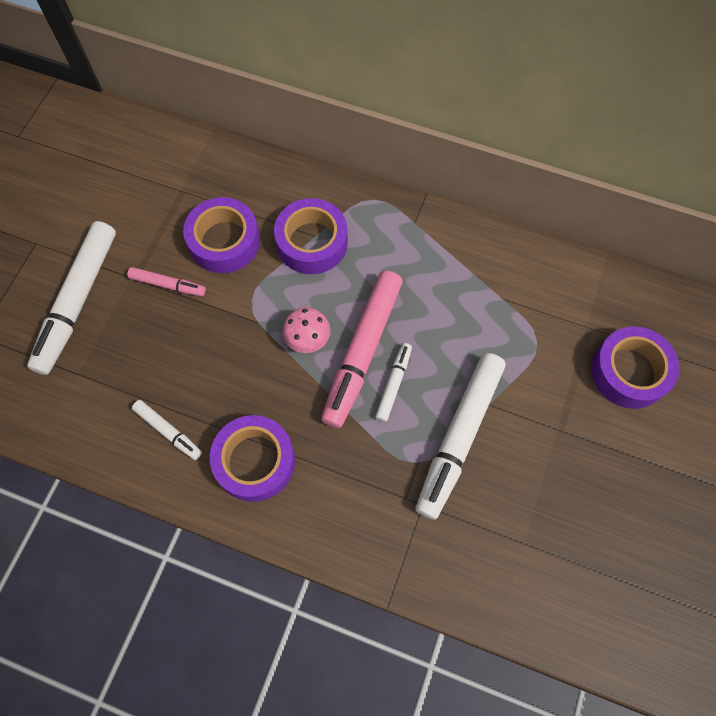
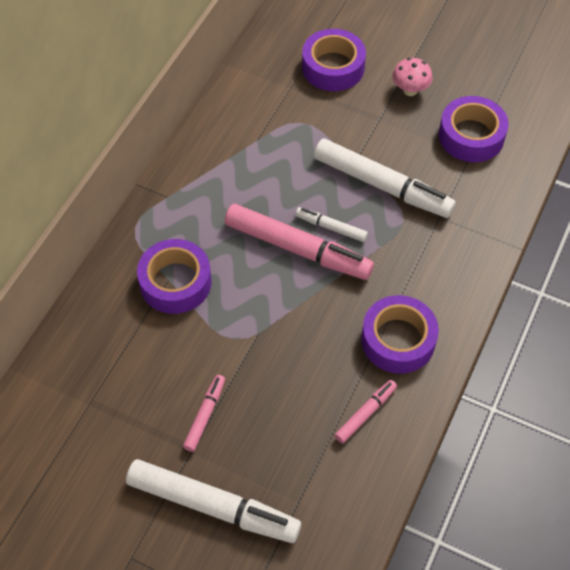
camera: 85 degrees left, 10 degrees down
(168, 431) = (365, 414): white marker -> pink marker
(224, 241) = (161, 361): purple tape -> purple tape (471, 136)
(308, 340) = (281, 291): pink mushroom -> pink mushroom (410, 90)

